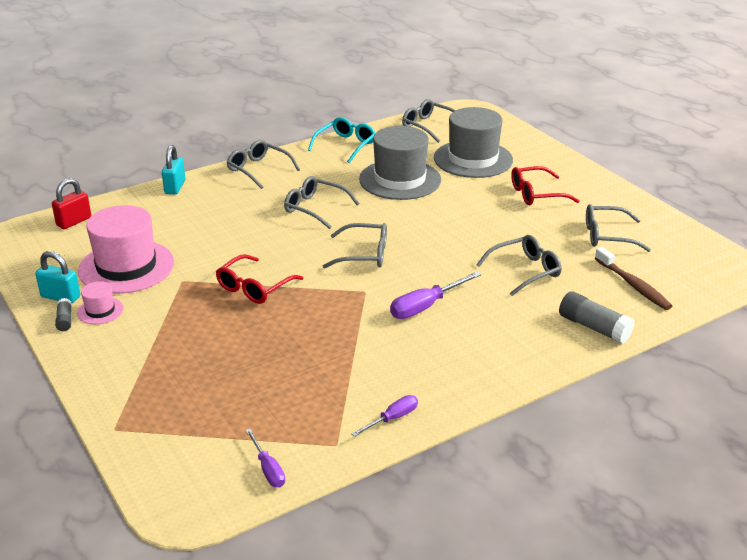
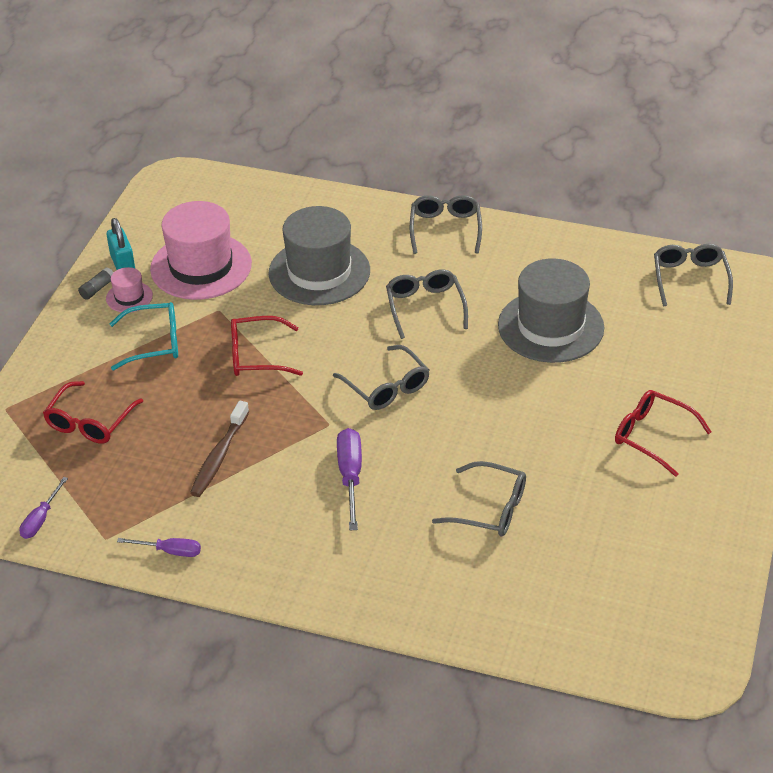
camera: 50 degrees right, 10 degrees up
(74, 221) = (228, 191): red padlock -> none
(175, 187) = (350, 203): turquoise padlock -> none
(200, 392) = (90, 422): none -> red glasses
(346, 145) = (567, 250): turquoise glasses -> turquoise glasses (154, 343)
(426, 306) = (350, 476): purple screwdriver -> purple screwdriver turned 75 degrees clockwise
(473, 159) = (664, 350): grey hat -> grey hat (319, 272)
(593, 327) = (447, 609): grey glue stick -> none
(608, 236) = (635, 534): grey glasses -> none
(633, 285) = (559, 601): brown toothbrush -> brown toothbrush (219, 456)

